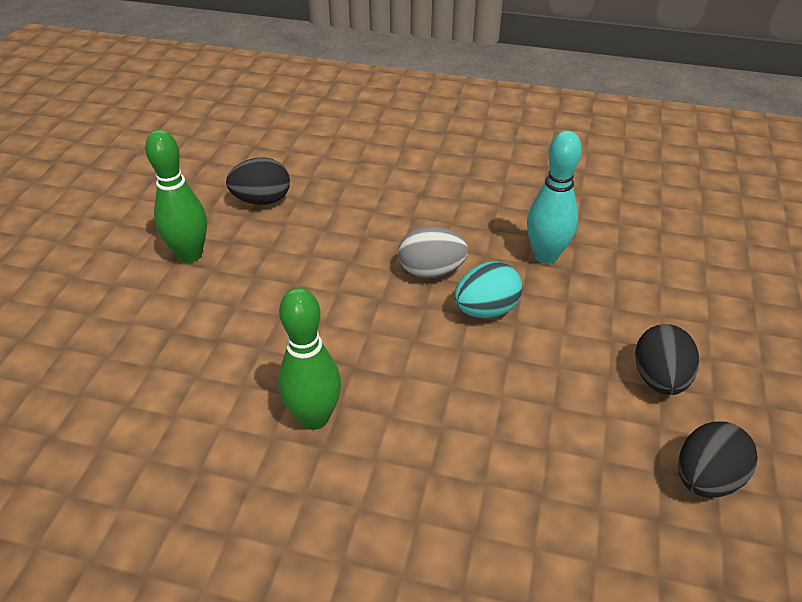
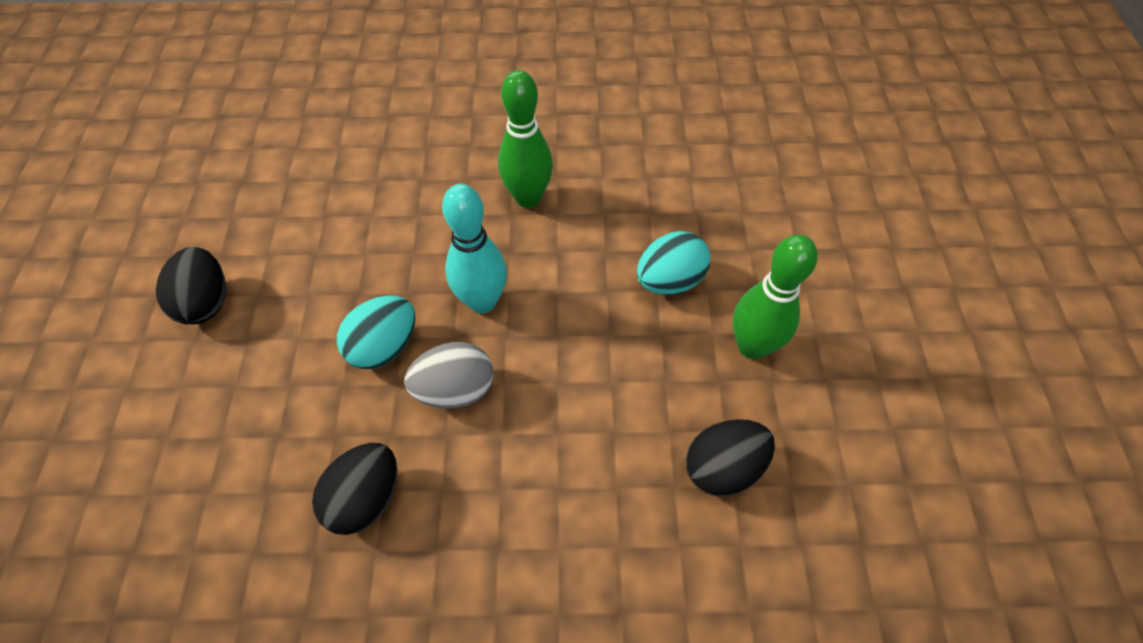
camera: 165 degrees right, 15 degrees up
(220, 310) = (669, 280): none -> turquoise egg
(545, 256) = (309, 452): turquoise bowling pin -> turquoise bowling pin (482, 301)
(706, 478) = (193, 218): black egg -> black egg (366, 498)

